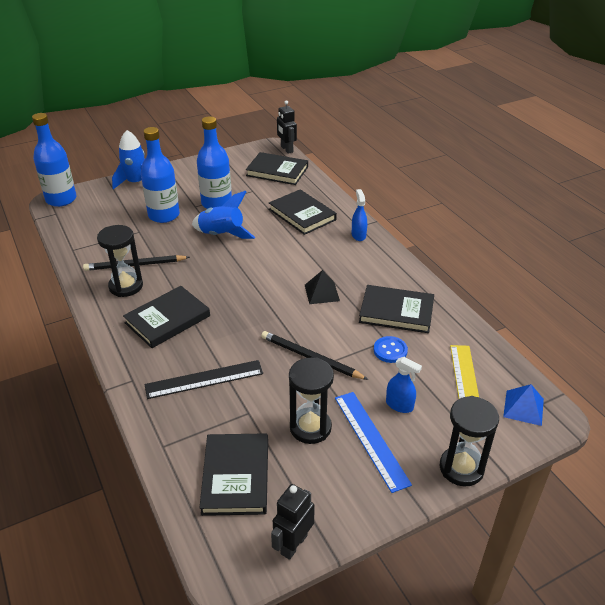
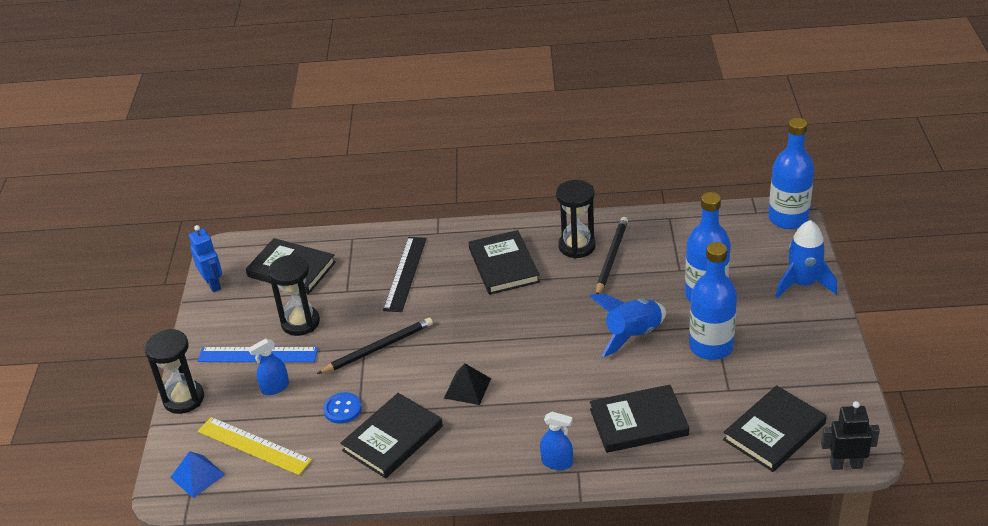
camera: 120 degrees right, 0 degrees up
(293, 544) = (213, 284): black robot -> blue robot

